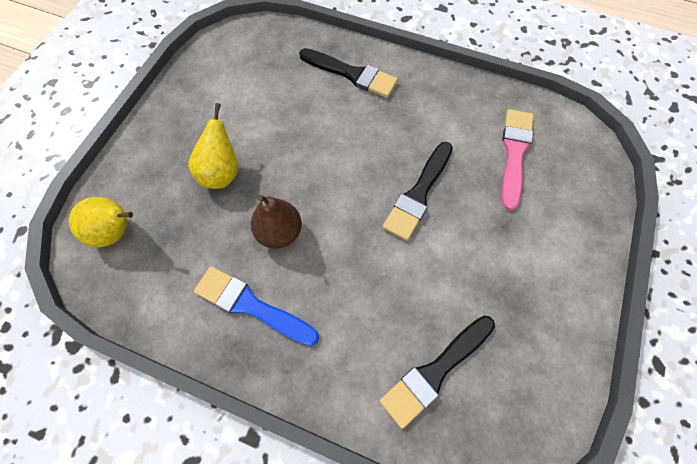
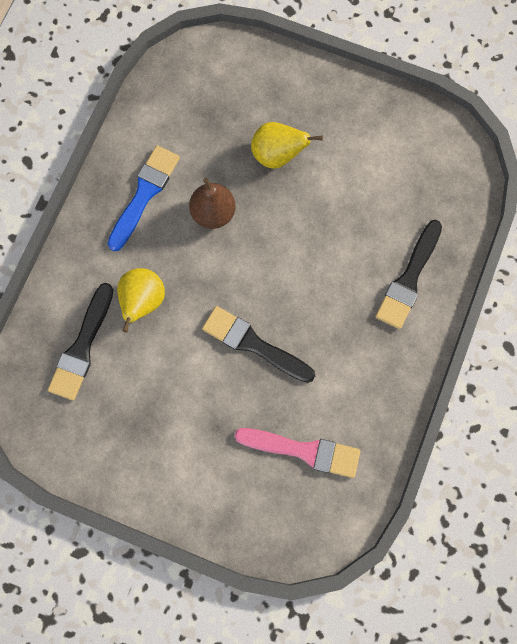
camera: 90 degrees right, 10 degrees up
(117, 232) = (215, 74): yellow pear -> yellow pear (143, 301)
(435, 371) = (82, 347): black brush -> black brush turned 120 degrees counterclockwise

